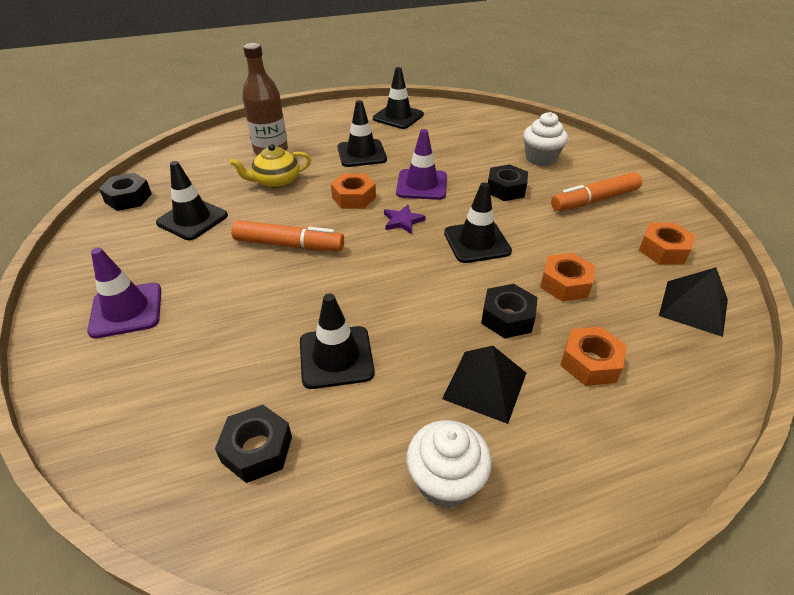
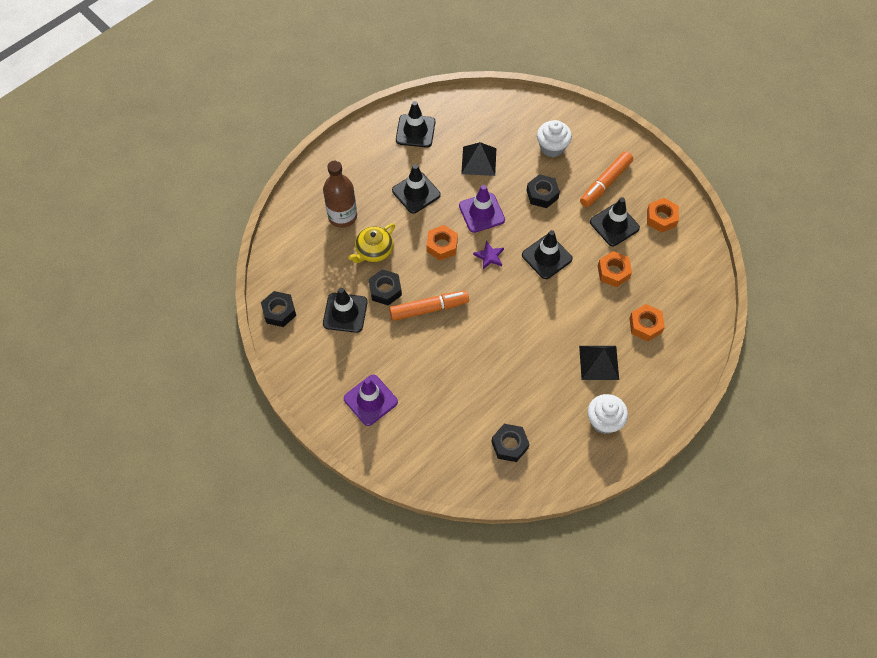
camera: 25 degrees left, 20 degrees up
(336, 357) = (513, 378): black traffic cone -> black traffic cone (614, 225)
(507, 317) = (591, 312): black nut -> black nut (385, 290)
(693, 307) = (688, 261): black pyramid -> black pyramid (478, 161)

